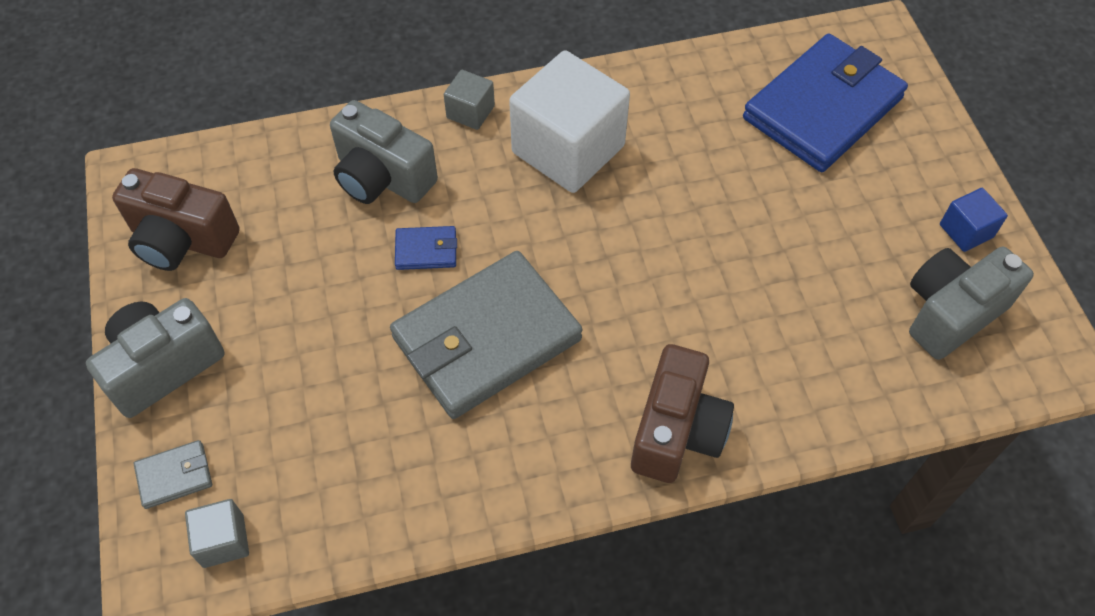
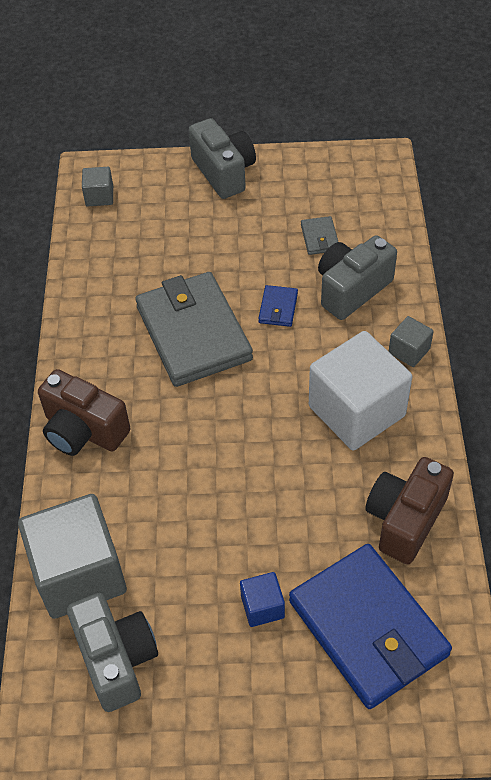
camera: 105 degrees right, 5 degrees down
(174, 476) = (148, 177): grey wallet -> grey wallet (320, 238)
(182, 240) = (320, 182): brown camera -> brown camera (405, 520)
(871, 378) = (79, 573): none -> grey cube
(966, 231) = (195, 708): blue cube -> blue cube (262, 607)

